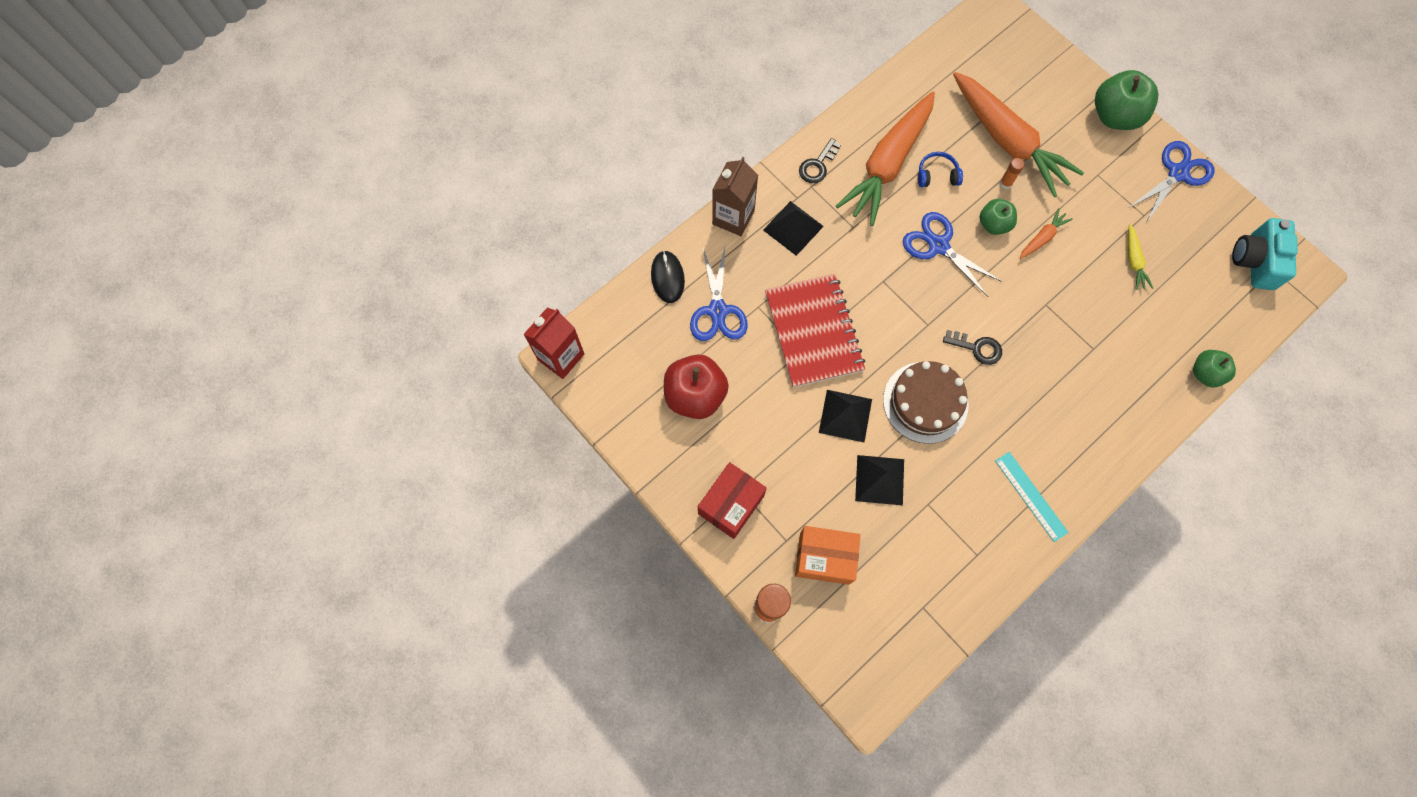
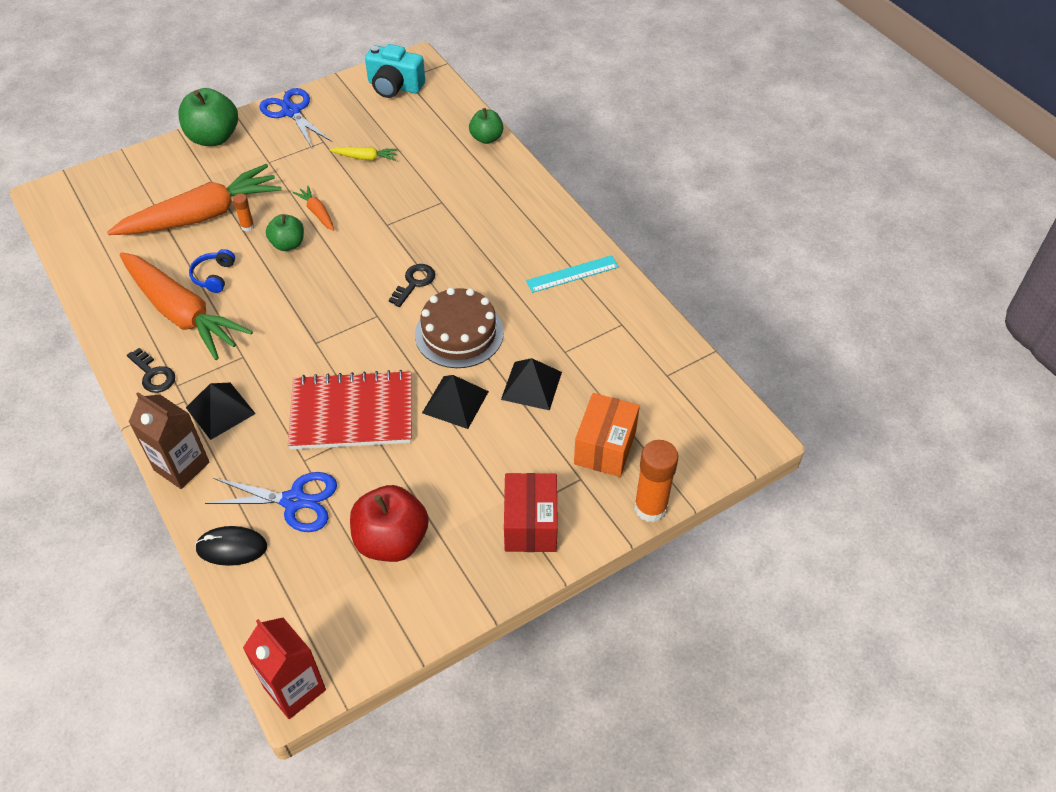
camera: 80 degrees left, 20 degrees down
(731, 504) = (530, 524): red box -> red box turned 45 degrees clockwise
(938, 246) = (294, 290): blue scissors -> none

